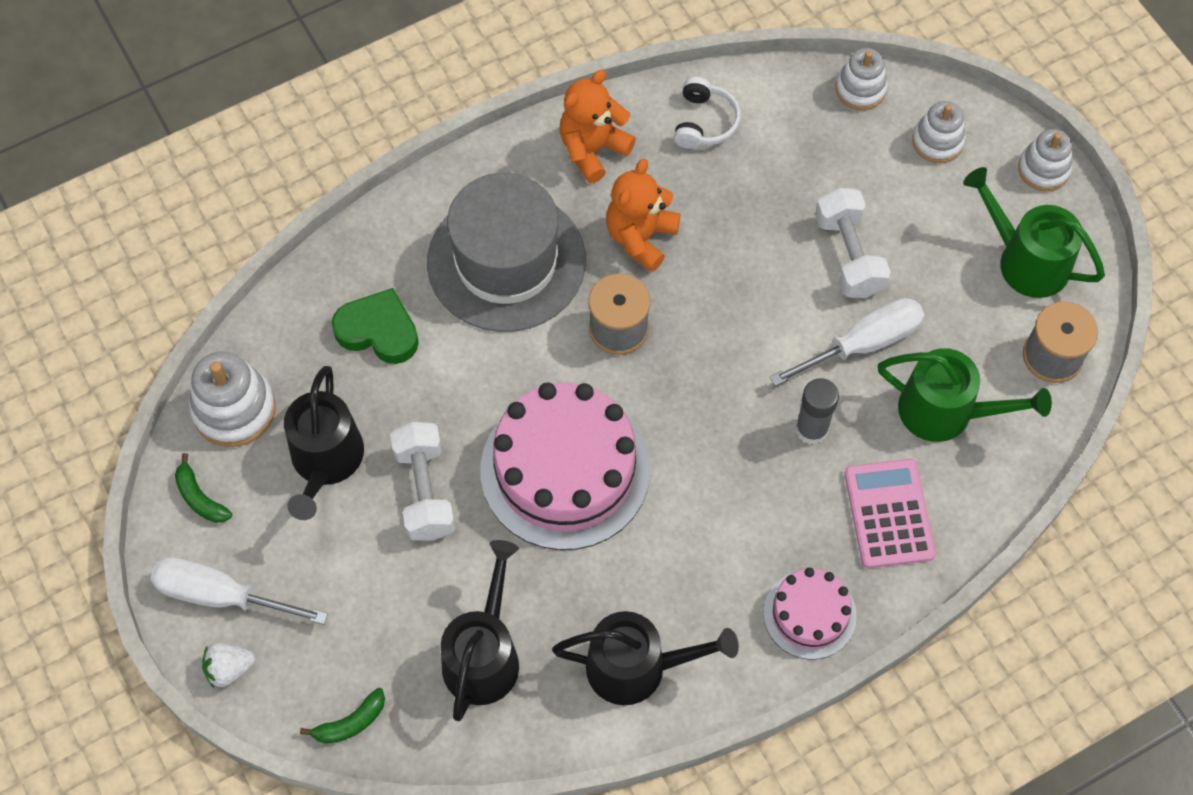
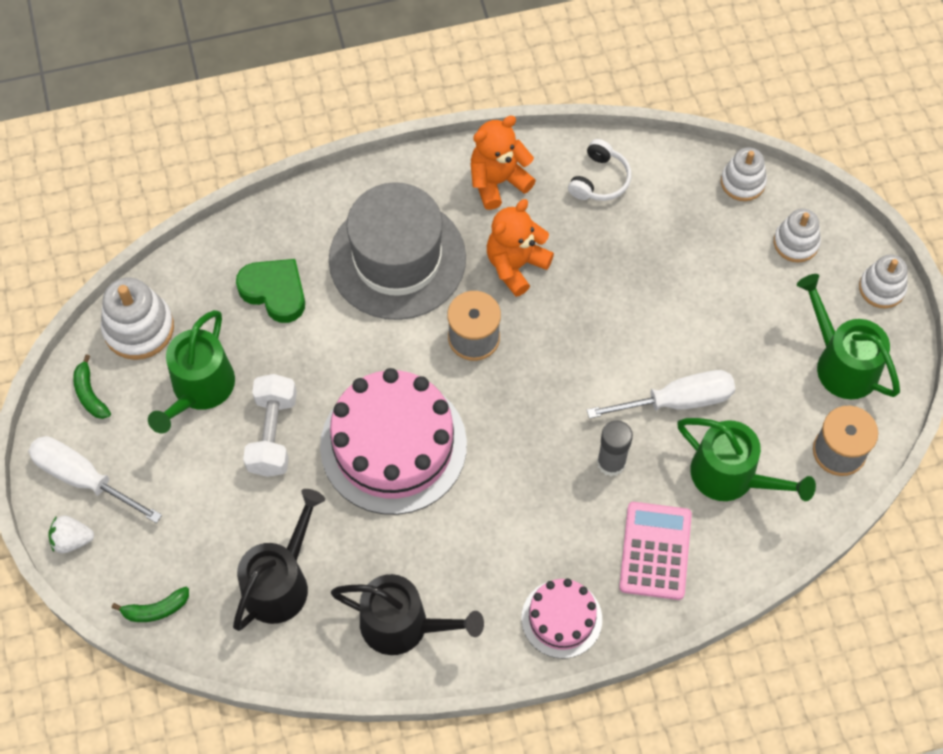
camera: 15 degrees right, 0 degrees up
(326, 461) = (200, 389): black watering can -> green watering can
(849, 255) = (688, 322): white dumbbell -> none

